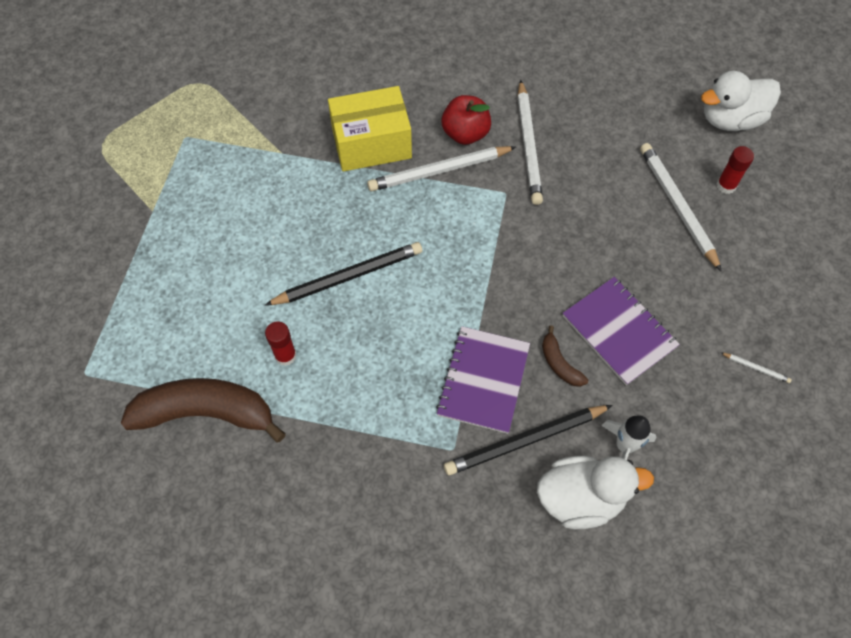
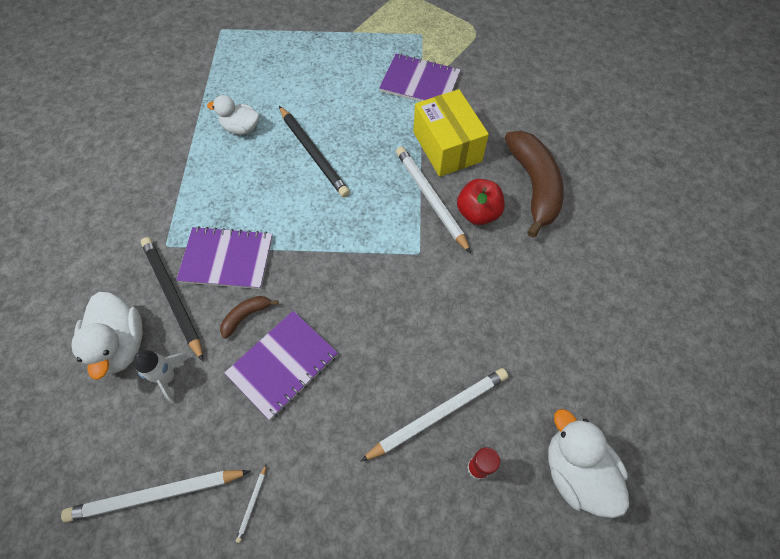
camera: 80 degrees right, 0 degrees up
(206, 413) = (194, 94): brown banana -> brown banana (534, 186)
(267, 152) = (420, 82): none -> purple notebook
(285, 355) = (241, 128): red glue stick -> white duck
(528, 145) = (479, 266): white pencil -> white pencil (156, 495)

